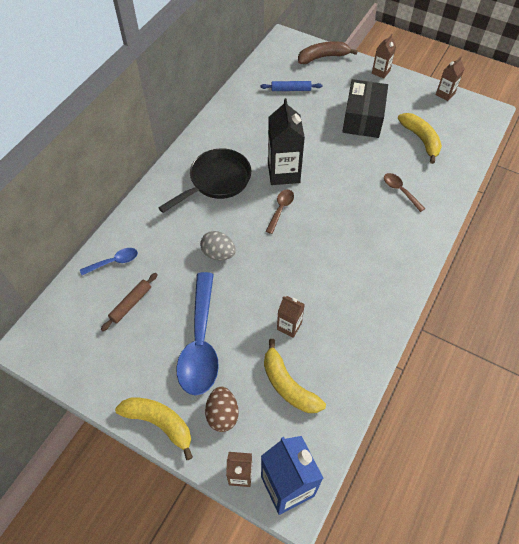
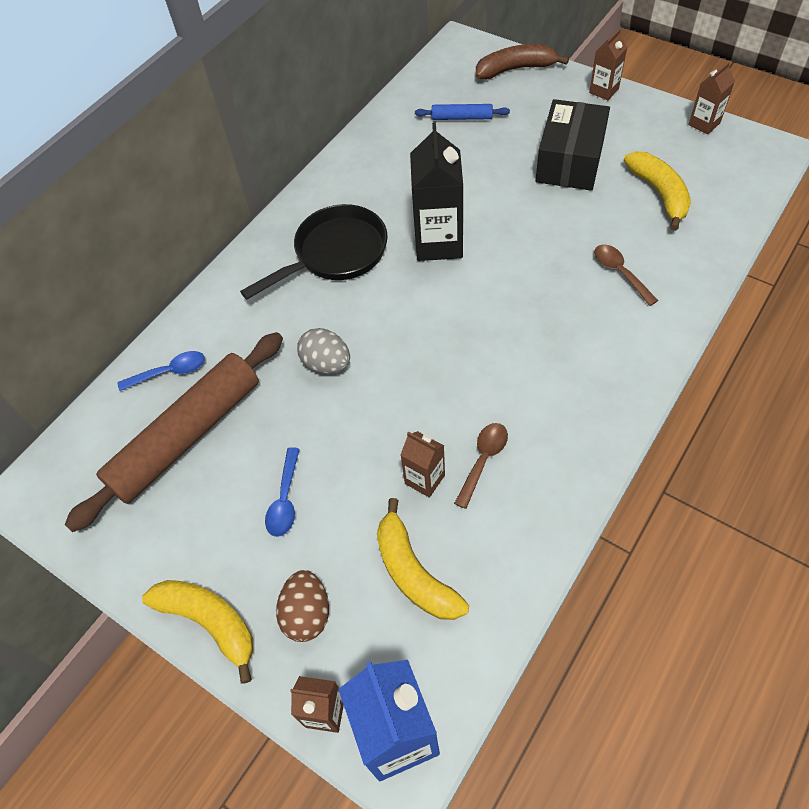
camera: 10 degrees right, 0 degrees up
(131, 304) = (187, 436): brown rolling pin -> brown rolling pin, size x2.28
(200, 343) = (285, 500): blue spoon -> blue spoon, size x0.47
(280, 209) = (429, 298): brown spoon -> brown spoon (483, 460)

